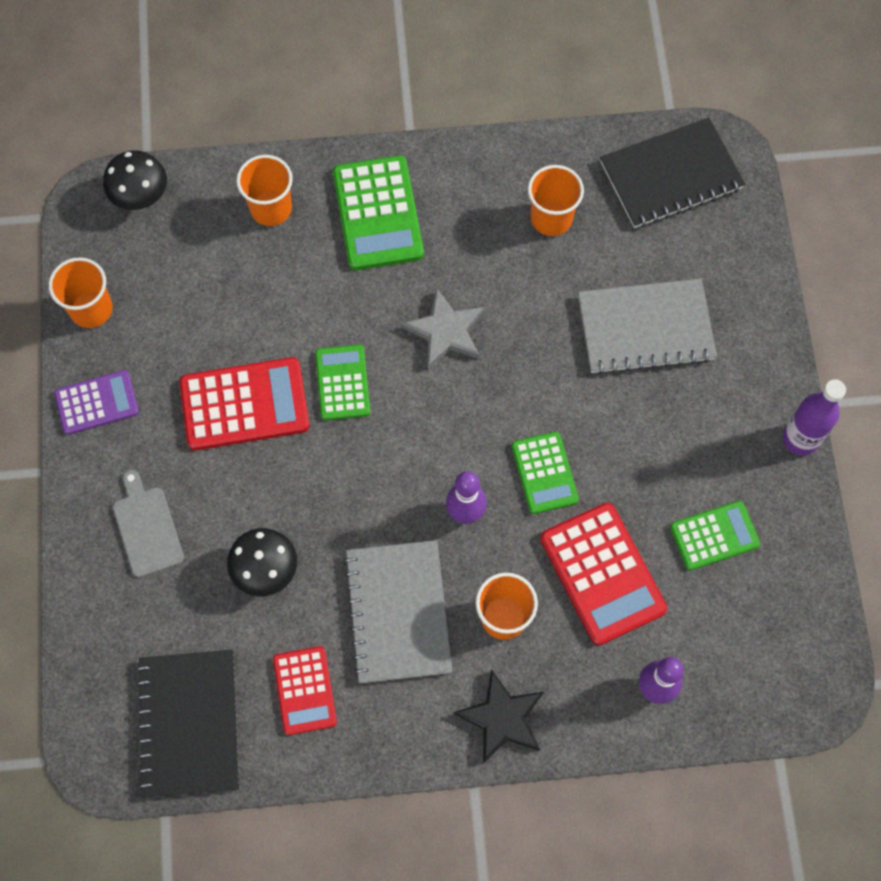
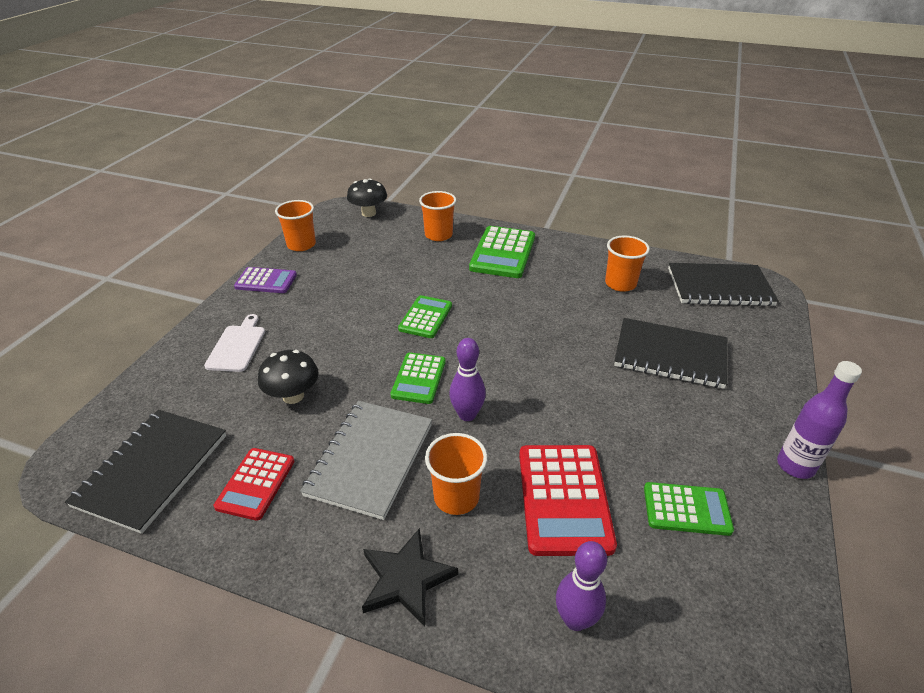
camera: 25 degrees right, 30 degrees down
(147, 527) = (237, 346): grey cutting board -> white cutting board
(244, 405) = (353, 308): red calculator -> none
(445, 331) = (514, 314): grey star -> none
(544, 473) = (546, 412): green calculator -> green calculator (418, 378)
(645, 328) = (670, 355): grey notebook -> black notebook

